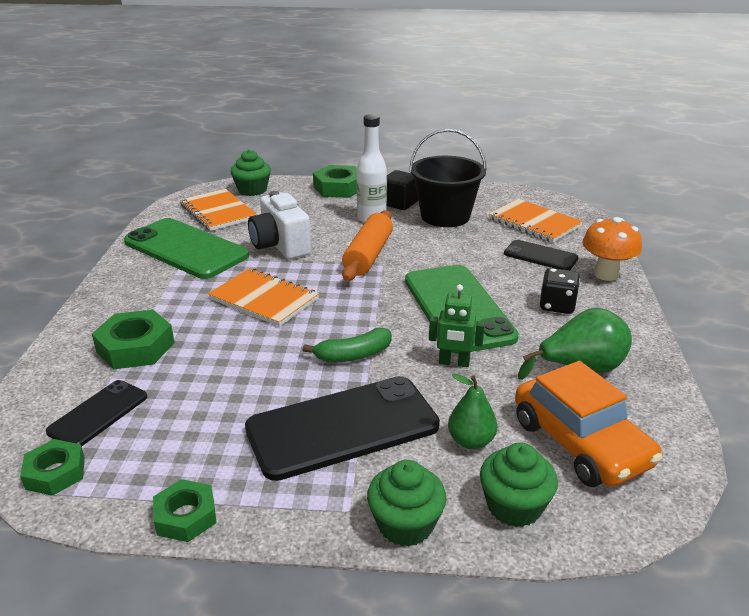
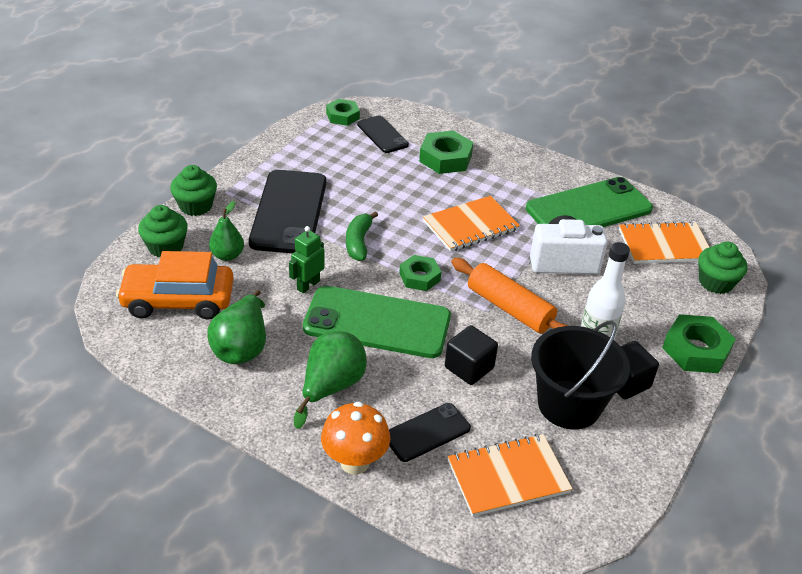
camera: 115 degrees right, 10 degrees up
(185, 516) = (273, 145): green nut -> green nut (419, 277)
(457, 256) = (469, 368): none -> black cube
(557, 306) = (331, 387): black dice -> green pear

